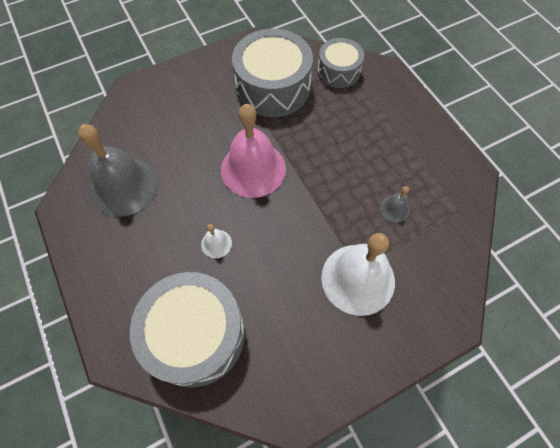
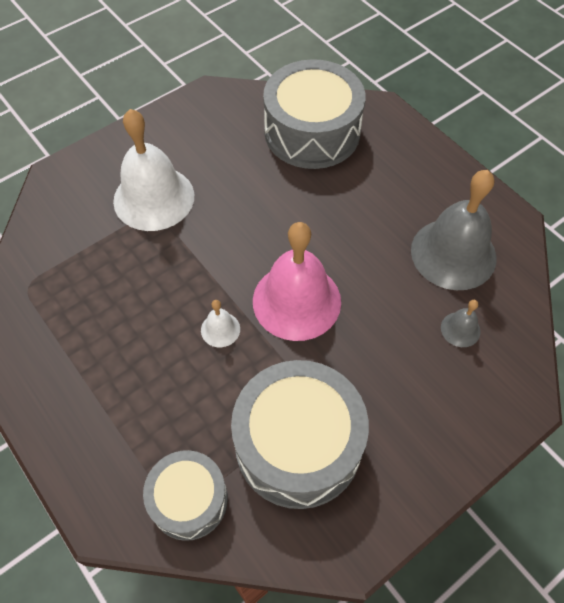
camera: 170 degrees right, 5 degrees down
(216, 243) = (317, 209): white bell -> white bell (220, 329)
(394, 208) = (107, 278): grey bell -> grey bell (460, 329)

